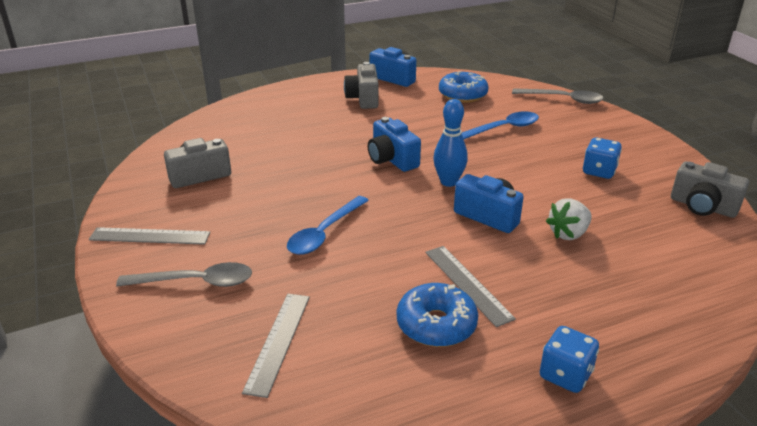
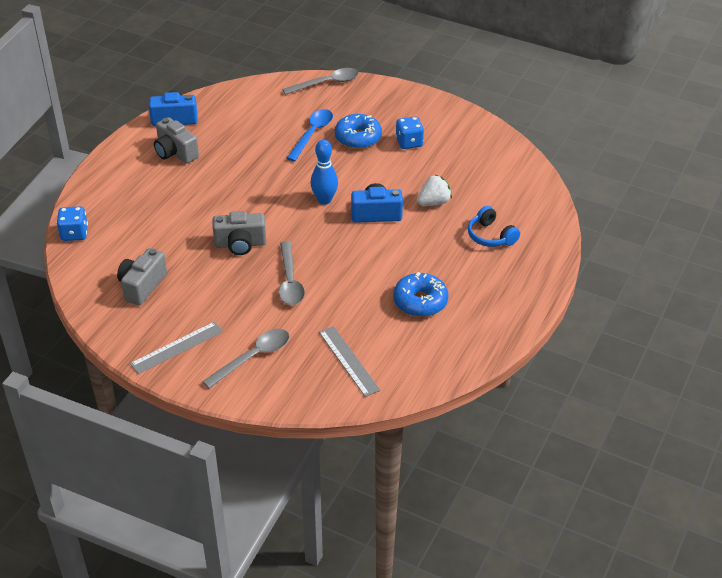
camera: 40 degrees left, 10 degrees up
(324, 233) = (290, 281): blue spoon -> grey spoon
(392, 159) = (265, 200): blue camera -> none
(462, 95) = (248, 112): blue donut -> blue donut (358, 138)
(467, 284) = (411, 267): grey ruler -> none
(565, 375) = (507, 291): blue dice -> blue dice (74, 234)
(568, 234) = (433, 202): white strawberry -> white strawberry turned 135 degrees counterclockwise
(607, 299) = (490, 236): none -> blue headphones
(702, 207) = (489, 142): grey camera -> grey camera (240, 244)

